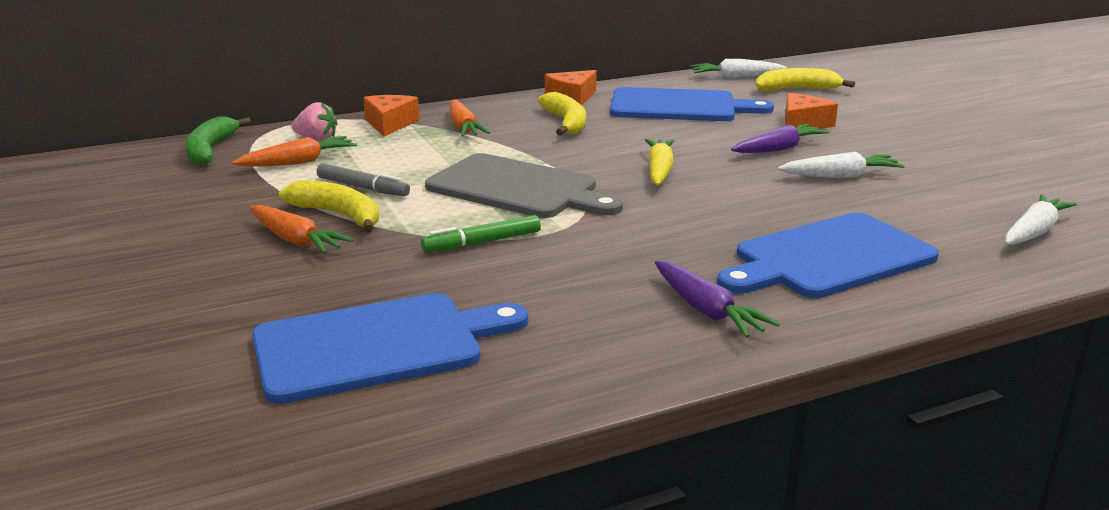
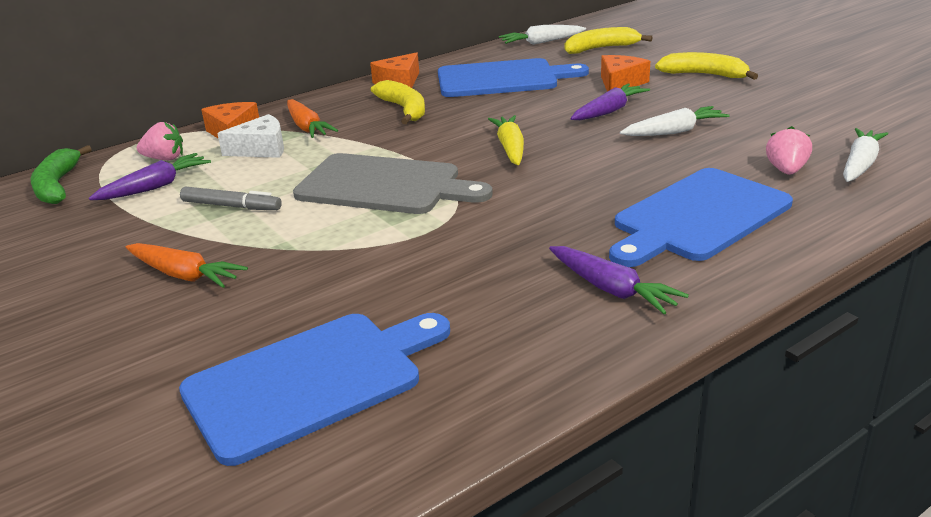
camera: 10 degrees left, 5 degrees up
(298, 162) = (155, 187): orange carrot -> purple carrot
(339, 215) = (218, 240): yellow banana -> yellow banana (704, 75)
(411, 142) = (261, 149): none -> white cheese
(482, 242) = (372, 249): green marker -> none
(947, 227) = (786, 170): none -> pink strawberry

